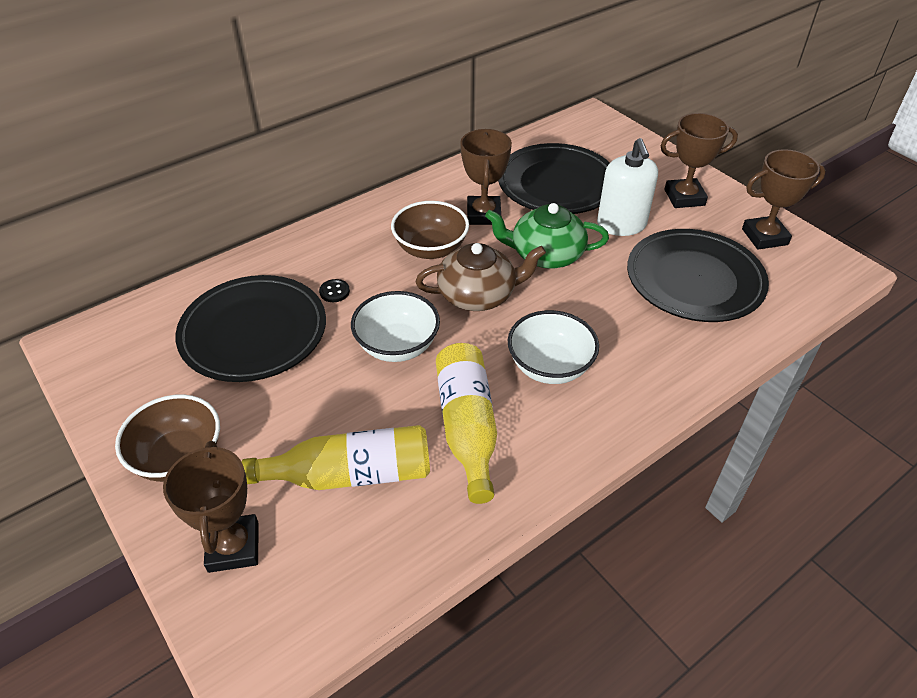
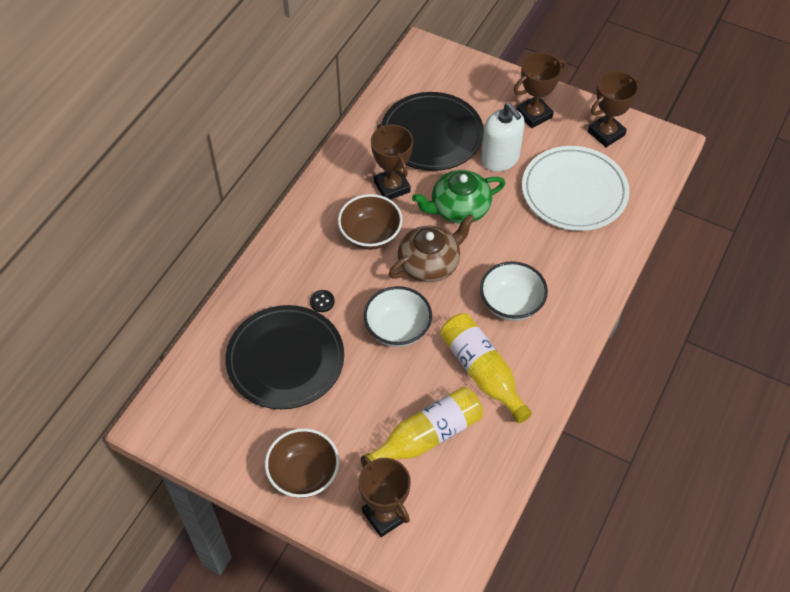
camera: 25 degrees left, 10 degrees up
(694, 280) = (574, 192): black plate -> white plate

